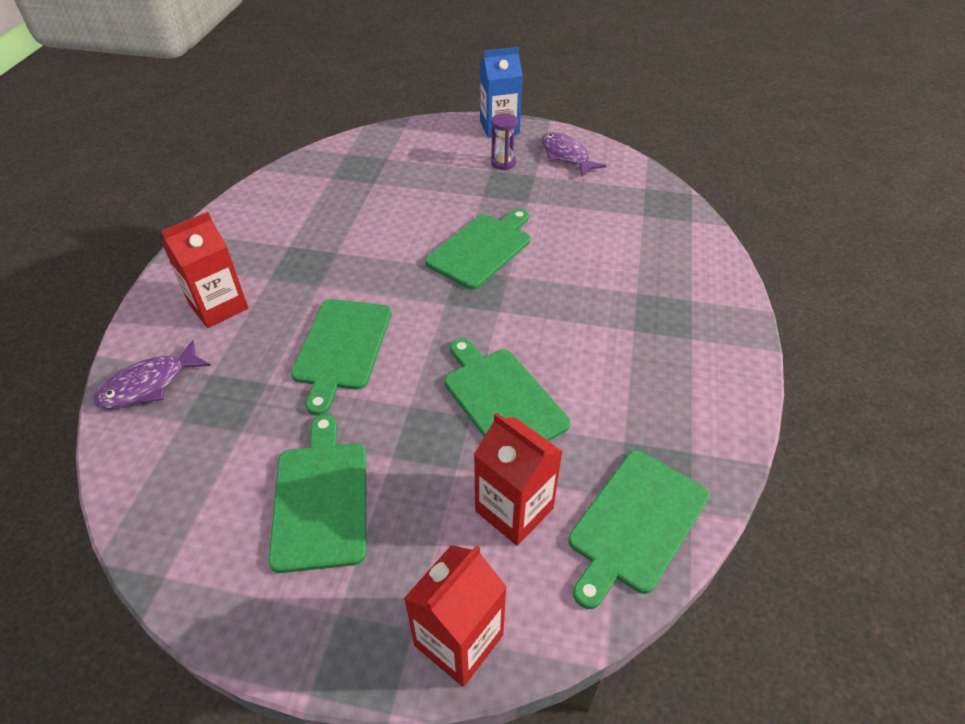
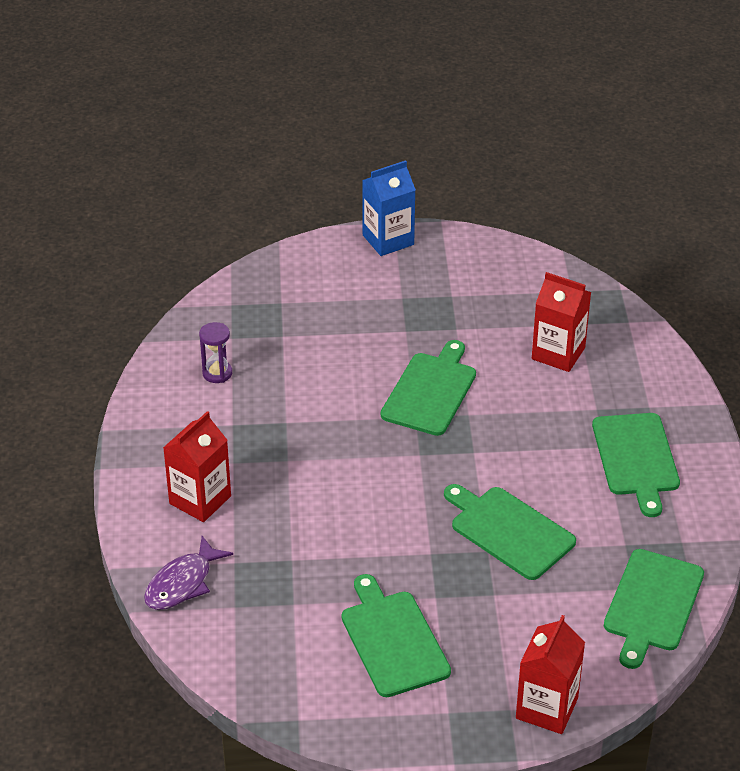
camera: 15 degrees left, 5 degrees down
(342, 347) = (343, 515): green cutting board -> green cutting board (636, 458)
(503, 163) = (411, 286): purple hourglass -> purple hourglass (217, 373)
(514, 509) = (553, 614): red carton -> red carton (558, 353)
(566, 156) = (476, 265): purple fish -> none

